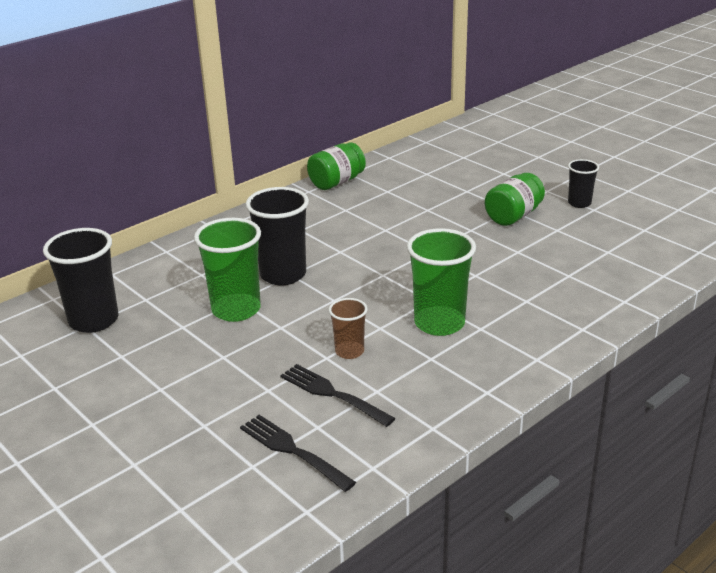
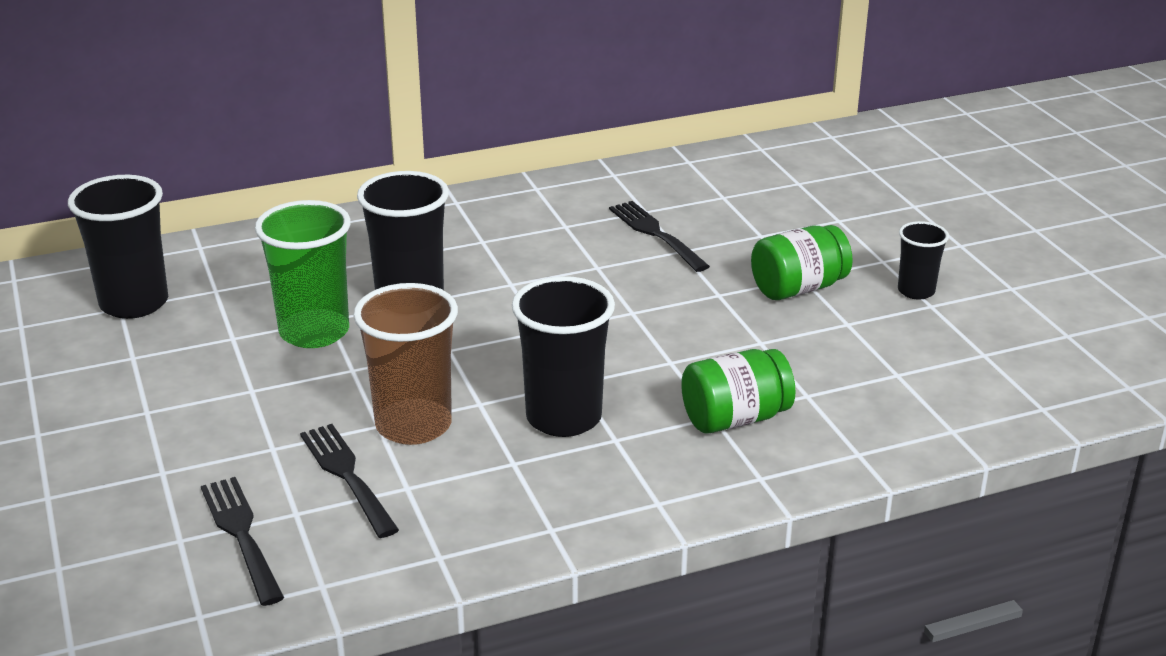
camera: 20 degrees right, 0 degrees up
(337, 182) = (584, 183): green jar -> green jar (735, 419)
(349, 351) = (413, 425): brown cup -> brown cup, size x1.80
(405, 203) = (656, 234): none -> black fork
(439, 323) = (563, 418): green cup -> black cup

